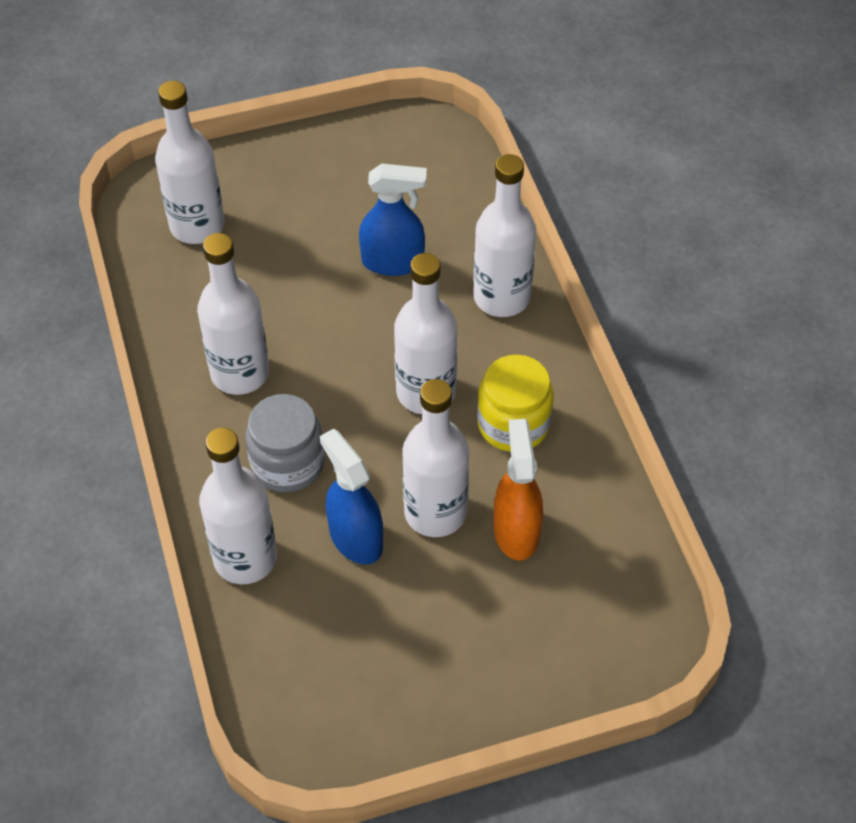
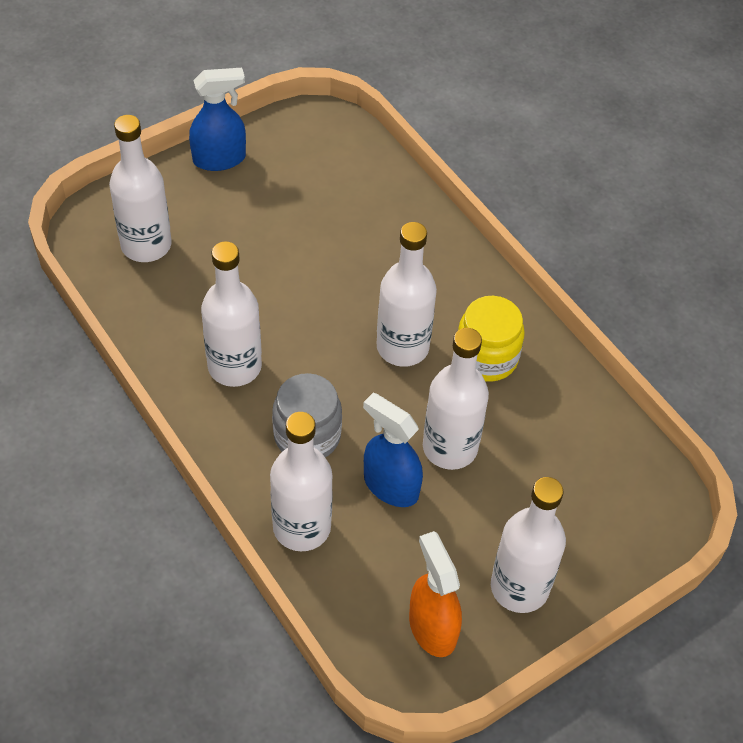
camera: 20 degrees left, 0 degrees up
(393, 262) = (331, 241): blue spray bottle -> blue spray bottle (220, 159)
(502, 297) = (435, 252): white bottle -> white bottle (519, 587)
(516, 531) = (523, 447): orange spray bottle -> orange spray bottle (432, 627)

